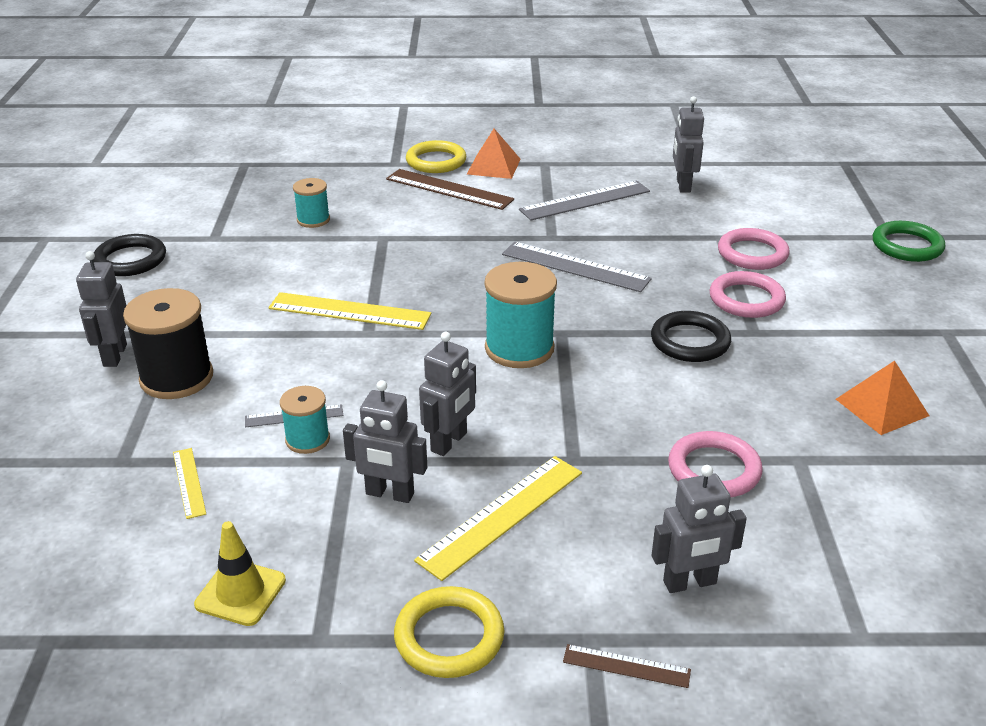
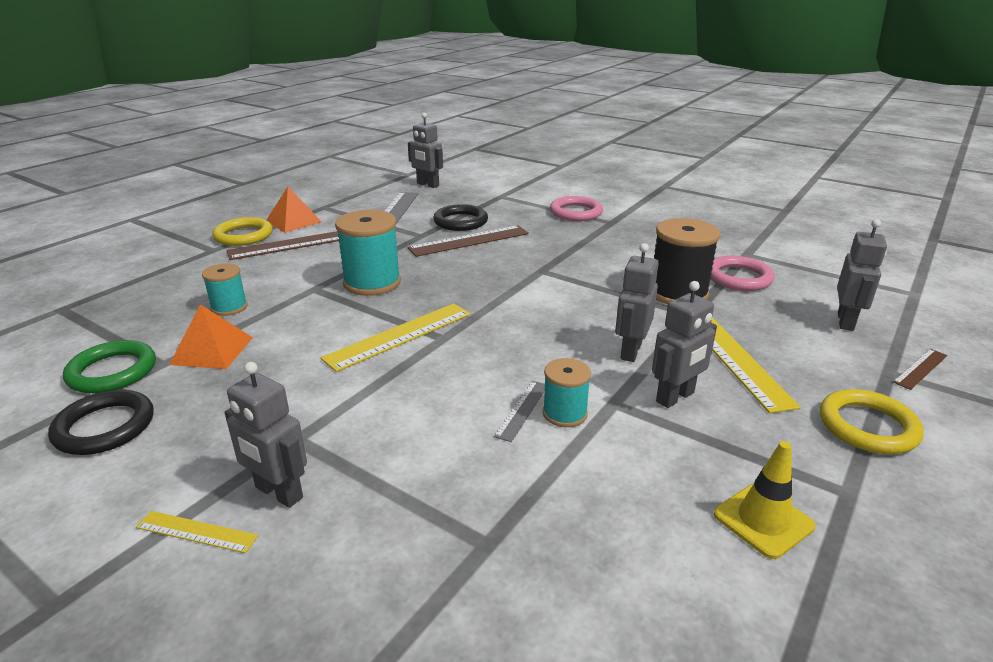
camera: 55 degrees left, 5 degrees down
(176, 378) = (379, 460): black spool -> black spool (678, 293)
(189, 482) = (568, 504): yellow ruler -> yellow ruler (197, 531)
(449, 442) = (630, 351): grey robot -> grey robot turned 135 degrees counterclockwise
(519, 348) = (542, 289): turquoise spool -> turquoise spool (372, 283)
(575, 267) = (469, 241): grey ruler -> brown ruler
(690, 341) = (600, 240): black ring -> black ring (460, 221)
(752, 254) = (531, 195): pink ring -> none
(881, 407) = (716, 220): orange pyramid -> orange pyramid (212, 350)
(907, 246) = (576, 166): green ring -> green ring (112, 371)

